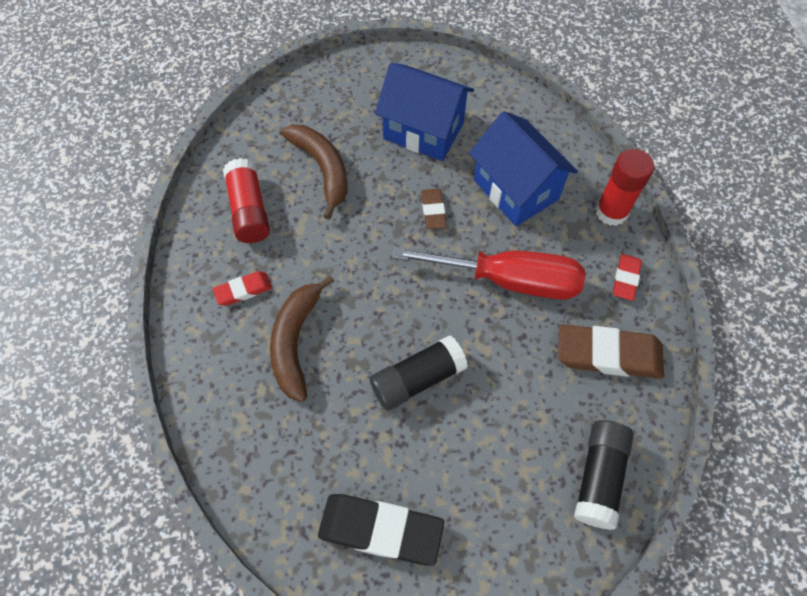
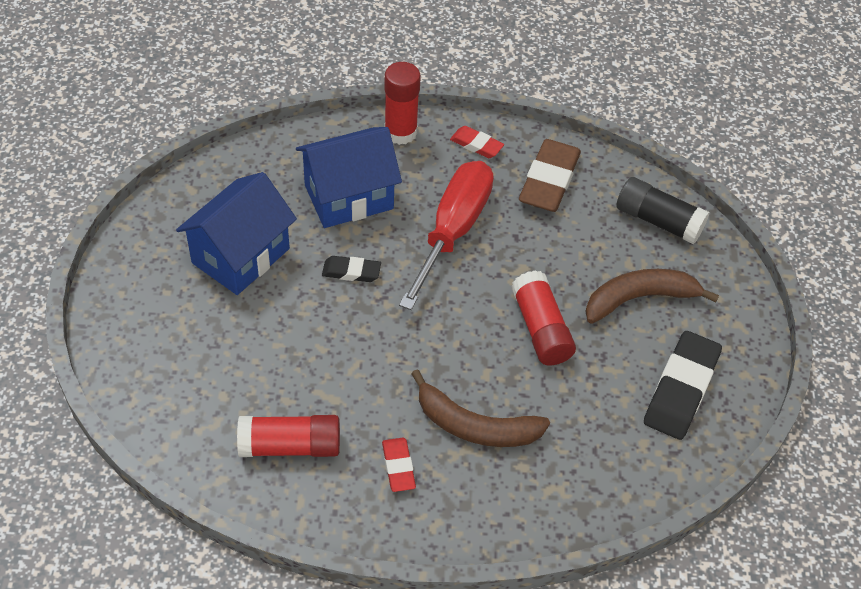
camera: 80 degrees left, 10 degrees down
(322, 169) = (257, 362): brown banana -> brown banana (639, 299)
(417, 379) = (540, 329): black glue stick -> red glue stick
(433, 211) = (351, 272): brown eraser -> black eraser

